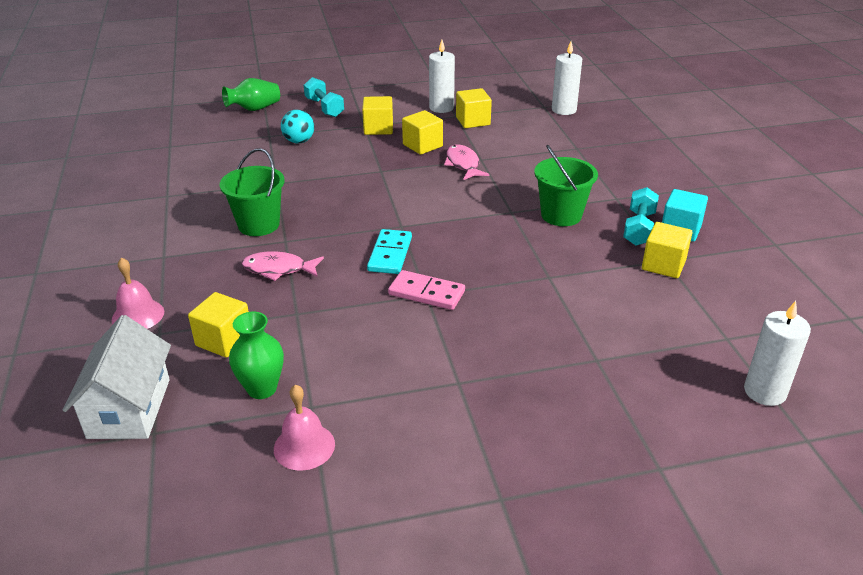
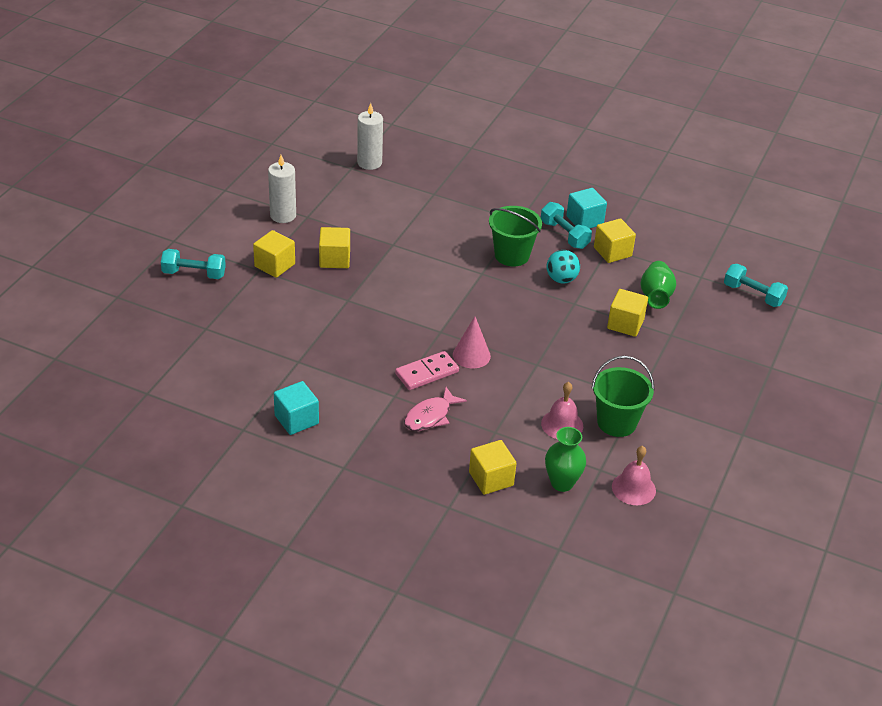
camera: 55 degrees left, 5 degrees up
(129, 408) = (522, 551): white house -> none
(138, 315) = (414, 510): pink bell -> pink bell (562, 424)
(203, 211) = (296, 420): none -> turquoise cube
(254, 109) = (138, 313): green vase -> green vase (655, 296)
(259, 225) = (354, 399): green bucket -> green bucket (616, 422)
(299, 141) = (240, 317): turquoise ball -> turquoise ball (561, 279)
(390, 254) = (471, 355): turquoise domino -> pink cone
(426, 293) = (535, 363): pink domino -> pink domino (427, 373)
(463, 164) = (389, 256): pink fish -> none
(473, 121) = (328, 214): yellow cube -> yellow cube (625, 324)
(765, 392) = (753, 295): white candle -> turquoise dumbbell

